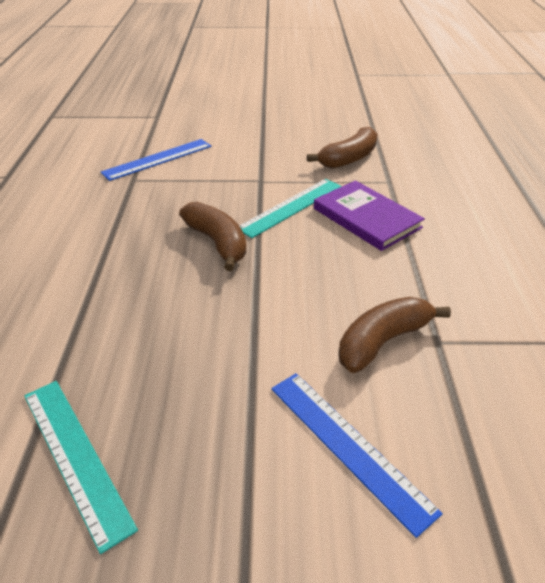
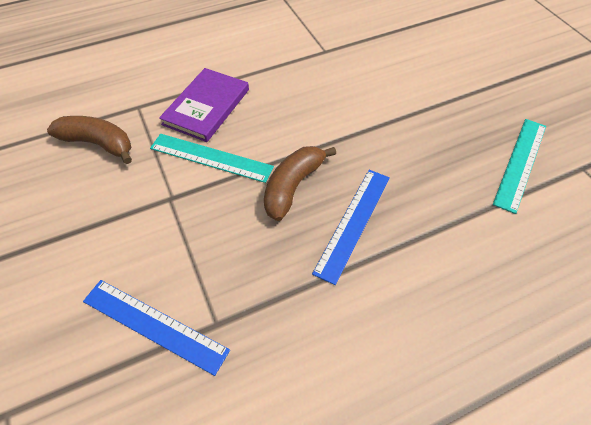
camera: 115 degrees left, 15 degrees up
(348, 446) = (420, 67): blue ruler -> blue ruler (353, 223)
(383, 341) = (340, 70): brown banana -> none

